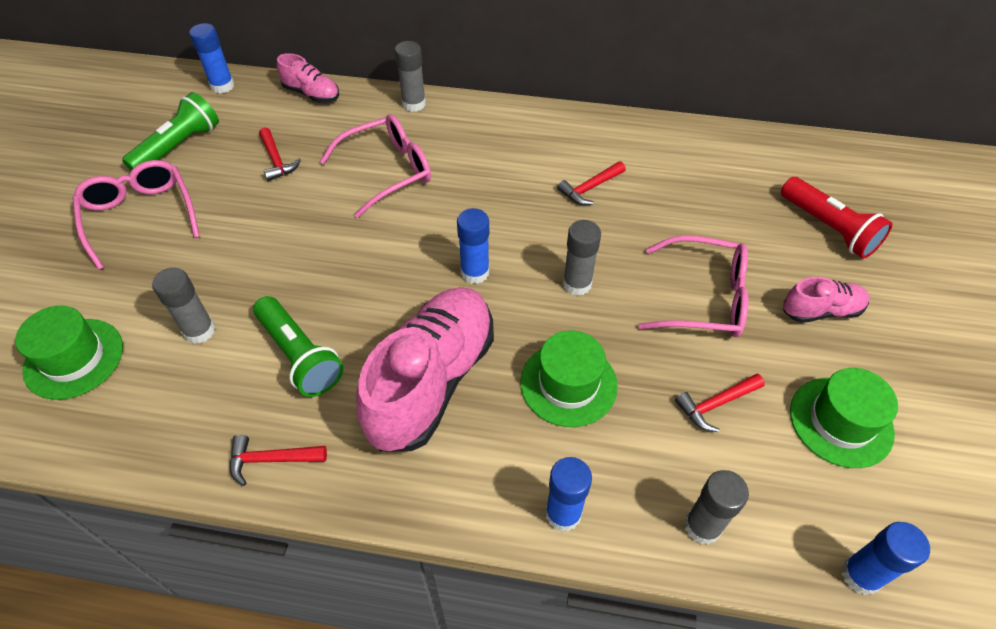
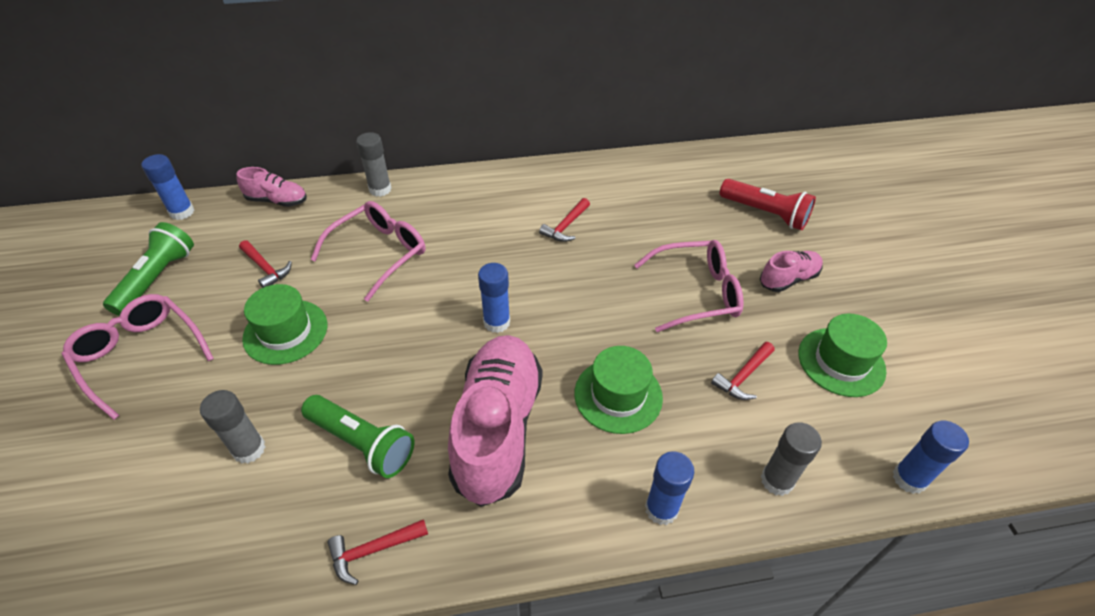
camera: 20 degrees left, 5 degrees down
(74, 358) = (118, 517): green hat -> green hat (285, 331)
(577, 284) = (589, 308): grey glue stick -> none

